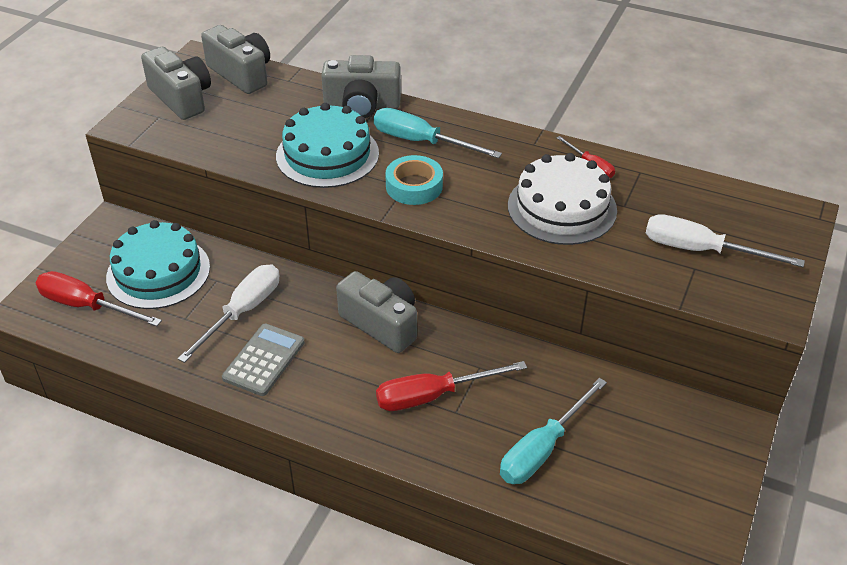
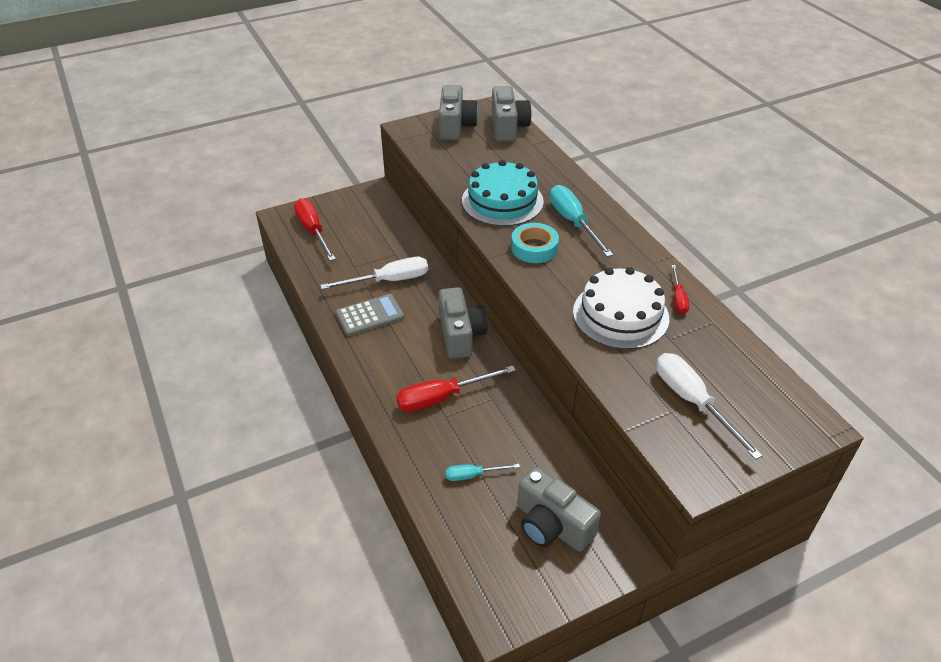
camera: 40 degrees right, 0 degrees up
(158, 272) = (369, 232): turquoise cake -> none
(362, 106) = (561, 181): grey camera -> grey camera (552, 525)
(433, 395) = (442, 397): red screwdriver -> red screwdriver turned 45 degrees counterclockwise
(542, 449) = (473, 475): turquoise screwdriver -> turquoise screwdriver, size x0.55

